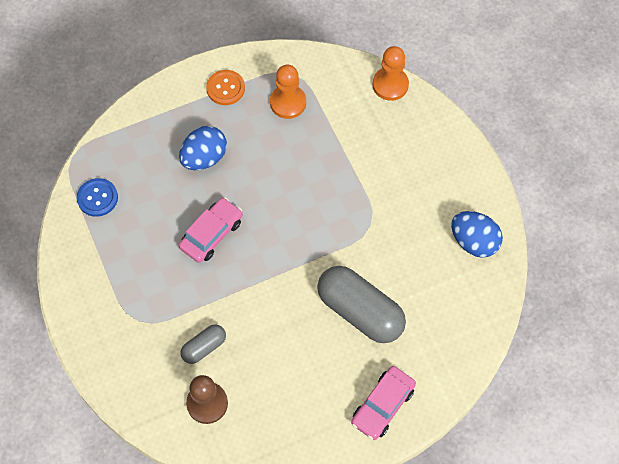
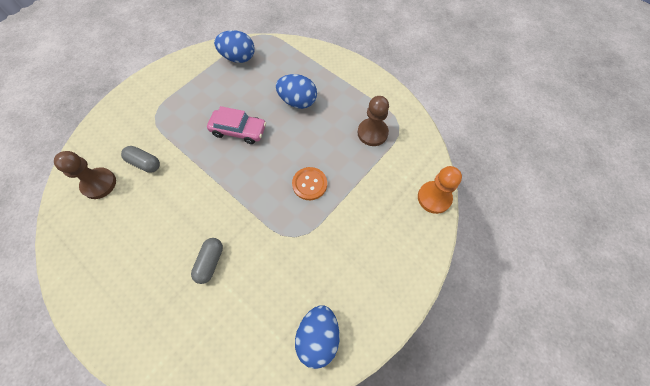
camera: 65 degrees right, 0 degrees up
(97, 198) = (238, 58): blue button -> blue egg
(225, 88) = (360, 91): orange button -> orange button (309, 184)
(288, 103) = (372, 133): orange pawn -> brown pawn
(360, 311) = (210, 262): grey capsule -> grey capsule, size x0.51
(382, 405) = (125, 319): pink car -> none

